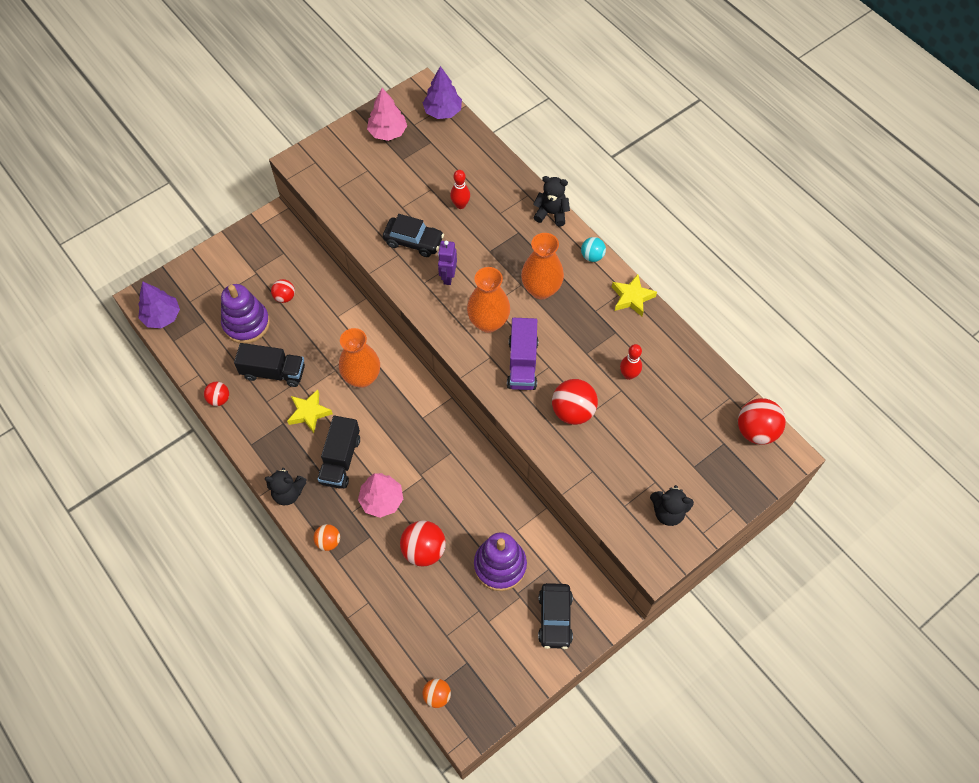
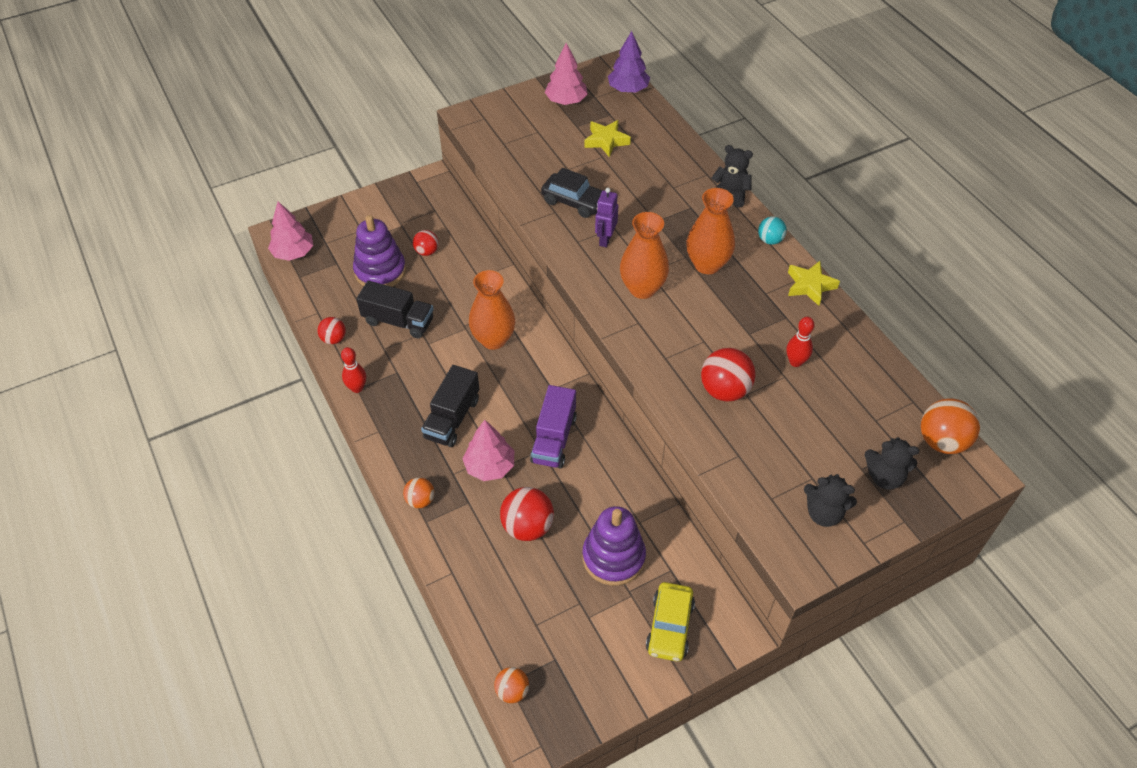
camera: 10 degrees right, 10 degrees down
(162, 316) = (293, 253): purple tree -> pink tree
(288, 493) = (387, 443): black teddy bear -> black teddy bear (884, 477)
(309, 413) = (428, 366): yellow star -> yellow star (606, 141)
(460, 205) = (631, 174): red bowling pin -> red bowling pin (357, 388)
(522, 363) = (674, 334): purple truck -> purple truck (554, 439)
(555, 618) = (669, 627): black car -> yellow car
(756, 431) = (942, 441): red ball -> orange ball

